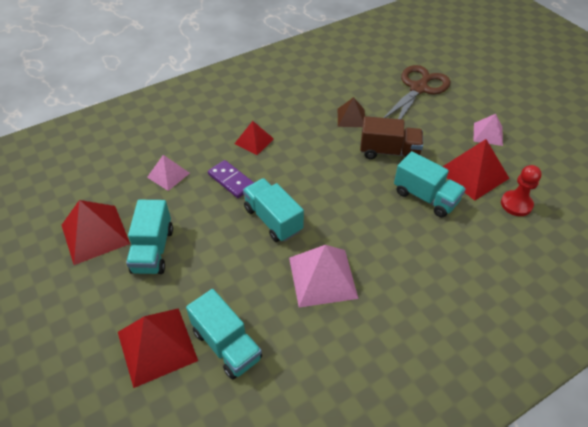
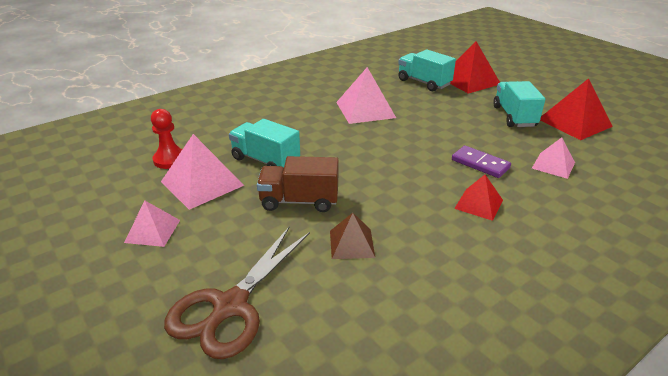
camera: 175 degrees right, 15 degrees down
(273, 220) = (420, 138): turquoise truck -> none
(473, 174) = (202, 183): red pyramid -> pink pyramid

